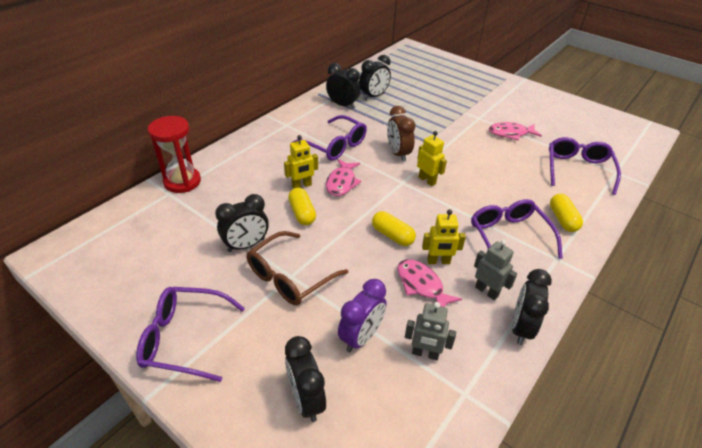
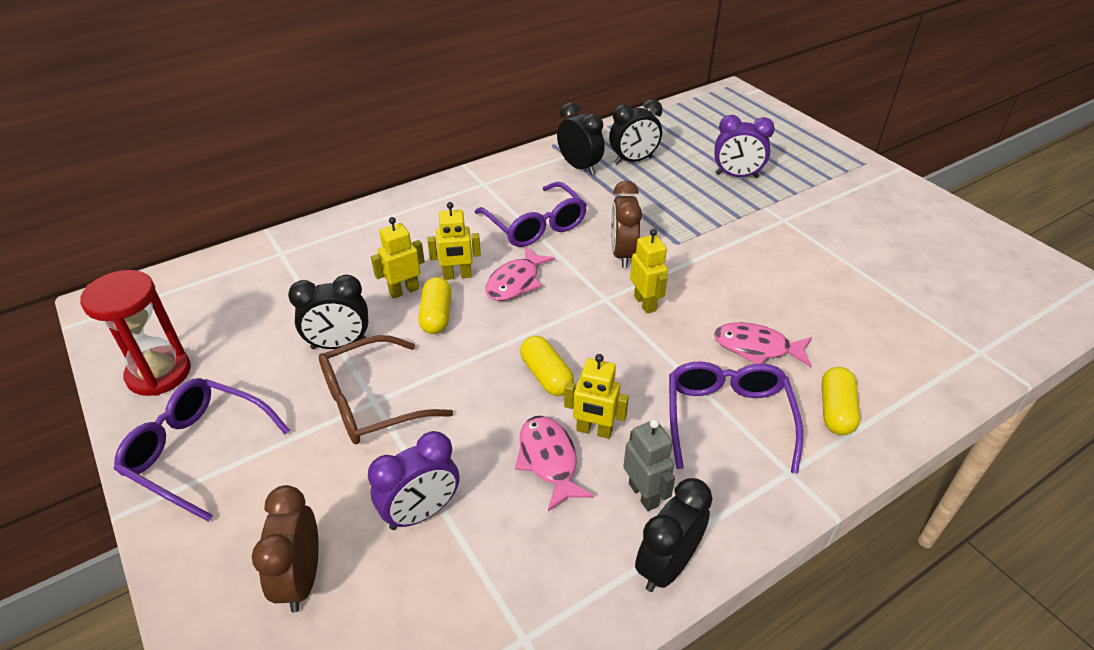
camera: 20 degrees right, 0 degrees up
(182, 182) = (305, 240): red hourglass -> red hourglass (159, 373)
(271, 202) = (404, 291): none -> yellow robot
(306, 399) = (301, 579): black clock -> brown clock
(425, 353) = (498, 562): grey robot -> none
(439, 96) = (736, 176): none -> purple clock
(510, 133) = (824, 253): pink fish -> pink fish (756, 348)
(578, 169) = (911, 334): purple glasses -> none

